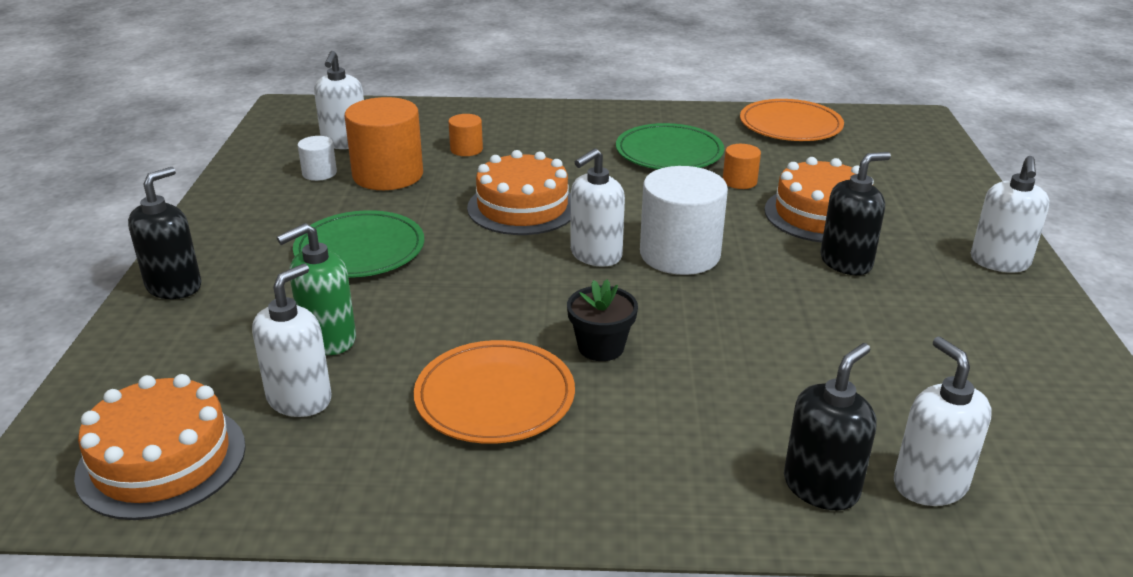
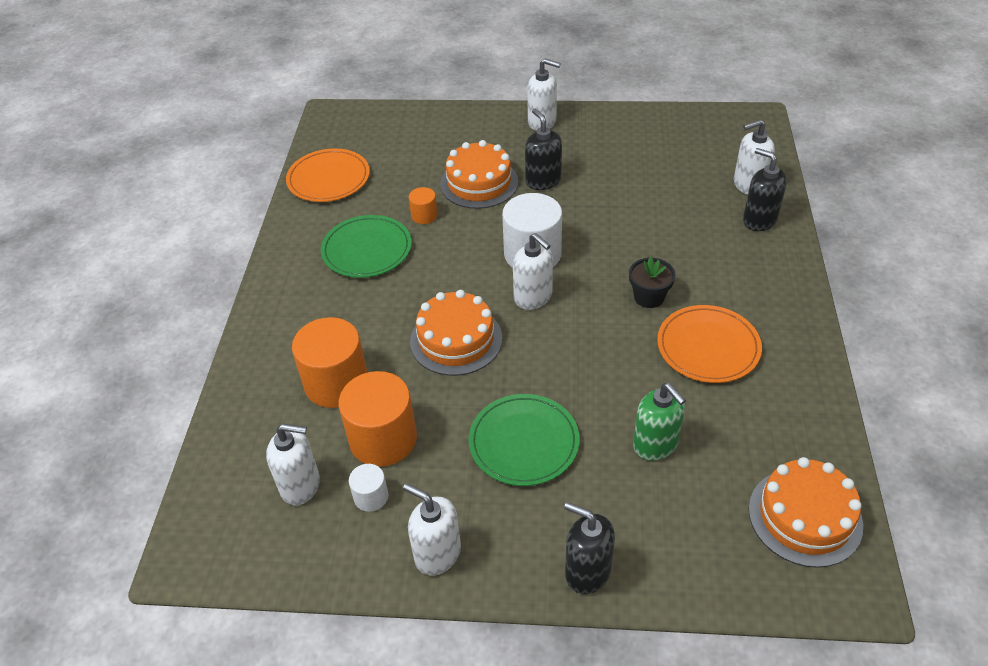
camera: 85 degrees left, 15 degrees up
(300, 399) = (727, 450): white soap dispenser -> white soap dispenser (437, 553)
(466, 149) = (336, 383): orange cylinder -> orange cylinder, size x2.05

